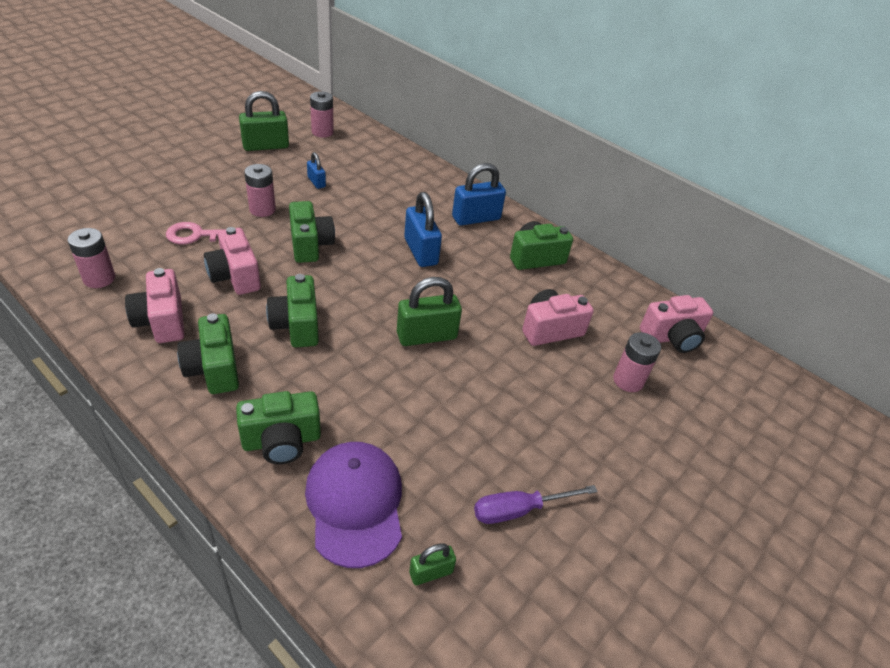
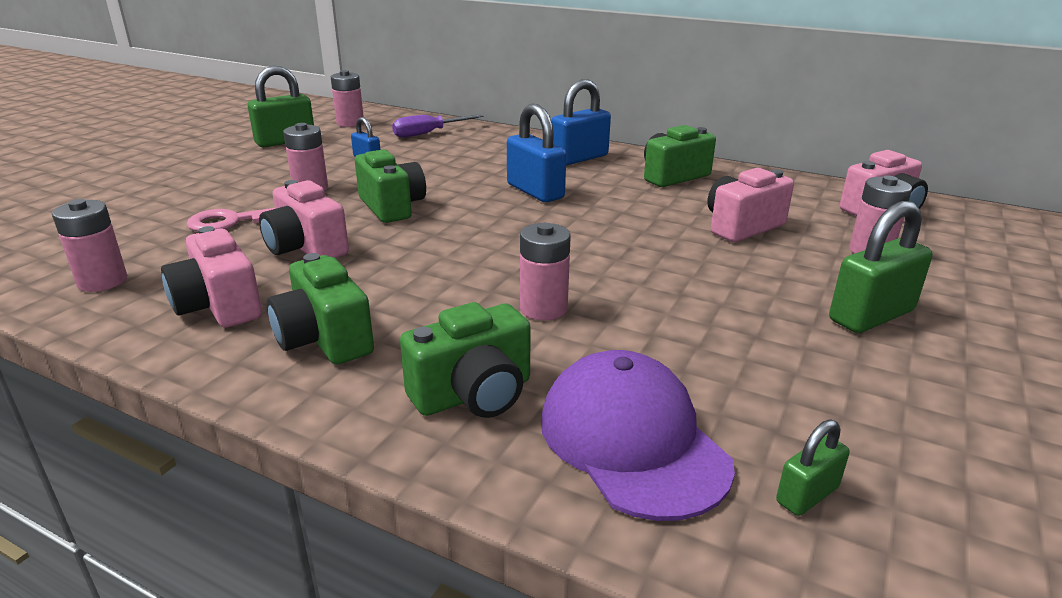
camera: 10 degrees left, 15 degrees down
(296, 325) = (419, 277): green camera -> none
(362, 377) = (543, 308): none -> pink battery
(426, 336) = (598, 257): green padlock -> green padlock (871, 315)
(519, 510) = (862, 395): purple screwdriver -> purple screwdriver (428, 133)

